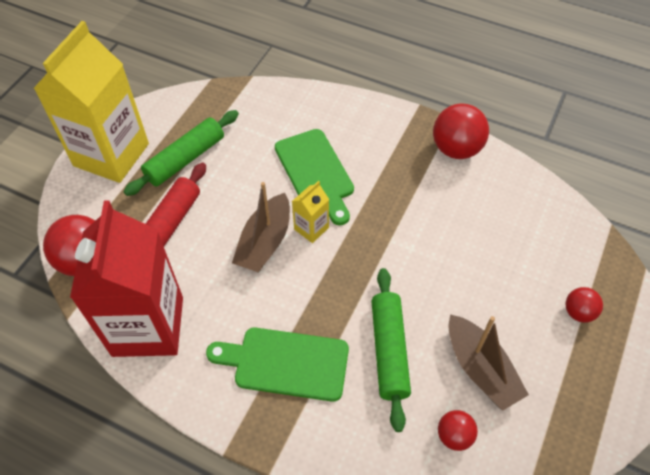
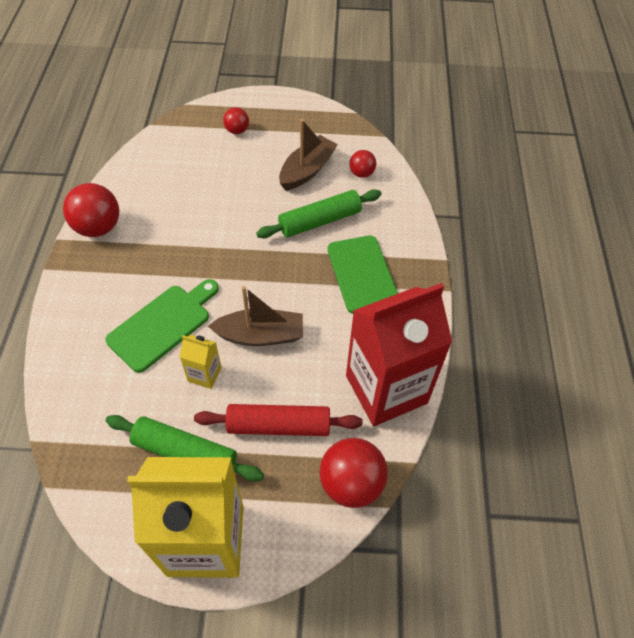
camera: 115 degrees left, 0 degrees up
(311, 228) = (230, 305): yellow carton -> yellow carton (204, 374)

